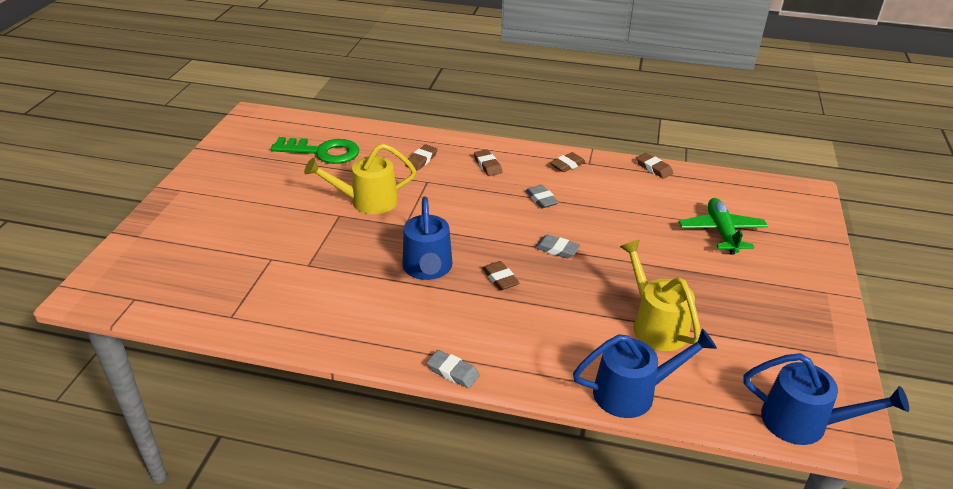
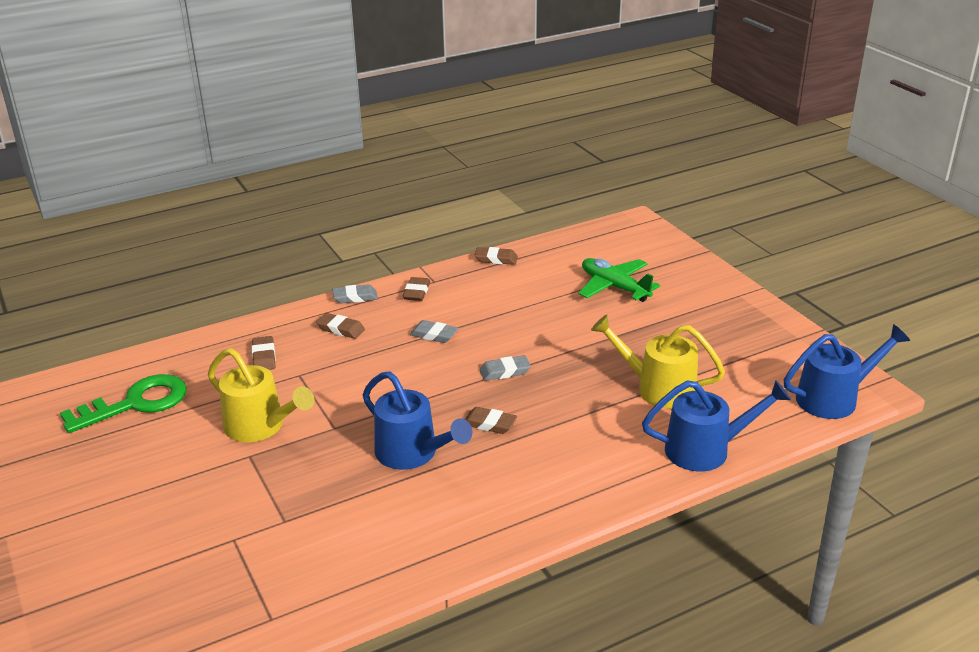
camera: 40 degrees left, 5 degrees down
(366, 202) = (261, 427): yellow watering can -> yellow watering can turned 90 degrees counterclockwise
(453, 372) = (554, 525): grey eraser -> grey eraser (355, 297)
(633, 392) = (707, 449): blue watering can -> blue watering can turned 45 degrees clockwise

